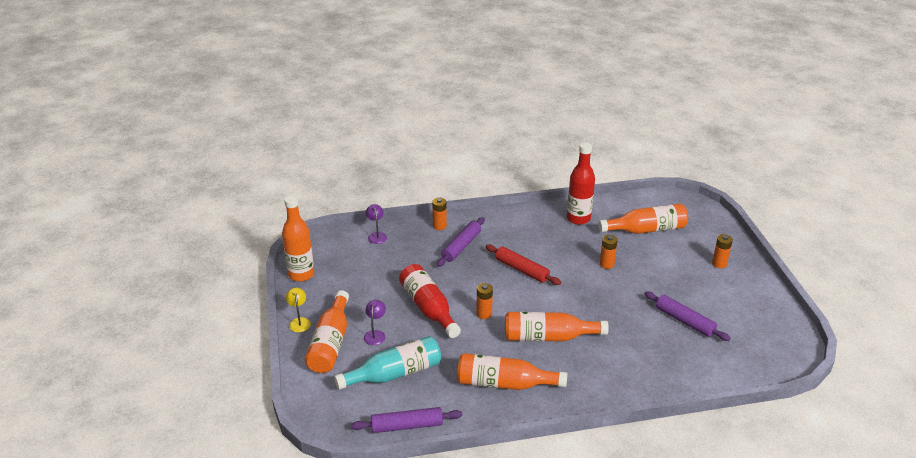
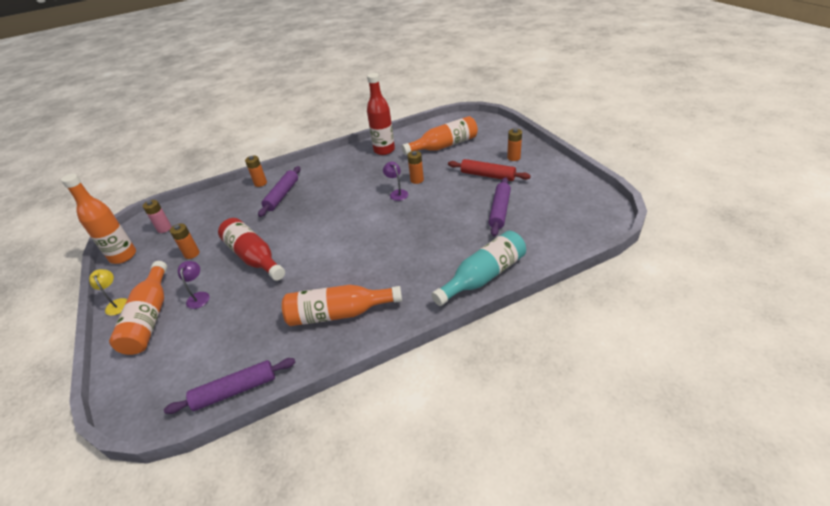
camera: 10 degrees left, 5 degrees up
(340, 254) = (164, 228): none -> pink battery
(376, 235) = (201, 204): purple lamp -> purple lamp (397, 193)
(394, 374) = (220, 333): turquoise bottle -> turquoise bottle (483, 276)
(484, 314) = (309, 249): orange battery -> orange battery (192, 254)
(521, 270) = (341, 202): red rolling pin -> red rolling pin (487, 175)
(548, 337) = (376, 256): orange bottle -> none
(684, 321) = (499, 211): purple rolling pin -> purple rolling pin turned 75 degrees clockwise

